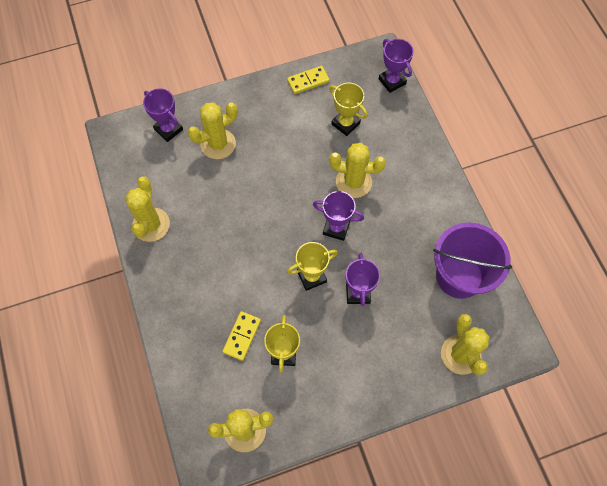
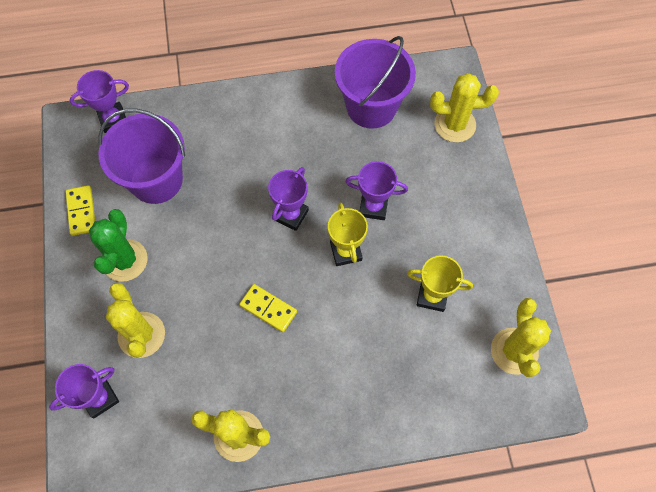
camera: 80 degrees left, 0 degrees up
(242, 336) = (406, 339): yellow domino -> yellow domino (268, 309)
(274, 119) = (125, 260): none -> green cactus
(345, 124) = (156, 180): yellow trophy -> purple bucket
(353, 182) = (236, 186): yellow cactus -> none

